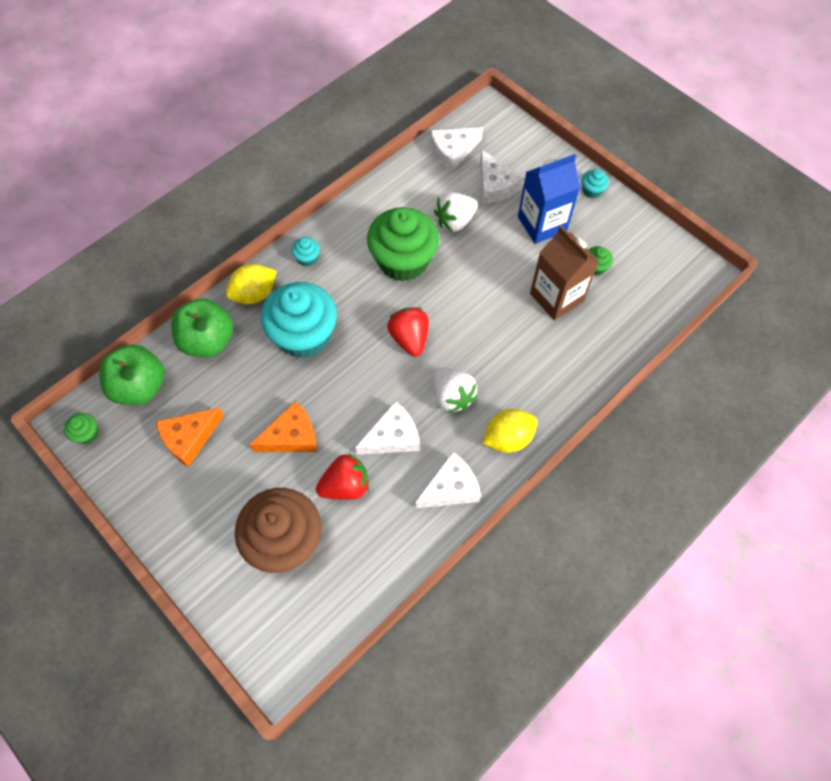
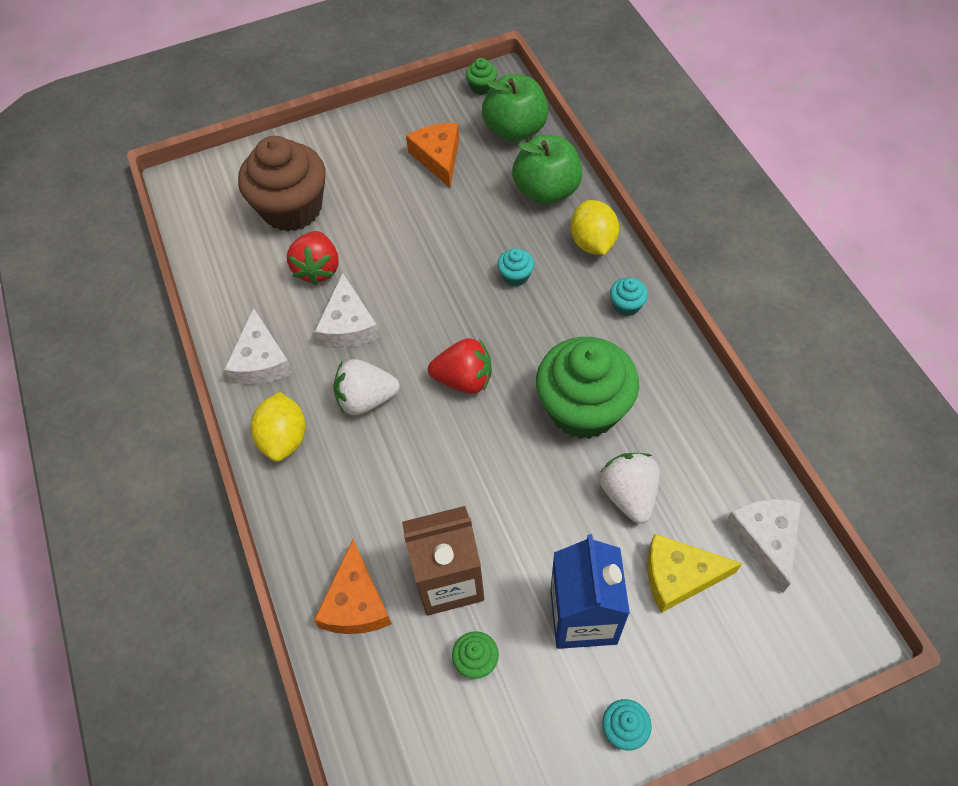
camera: 115 degrees right, 5 degrees down
(291, 436) = (397, 237): orange cheese -> orange cheese (356, 602)
(304, 335) = (515, 276): turquoise cupcake -> turquoise cupcake, size x0.40
(495, 186) = (679, 576): white cheese -> yellow cheese

